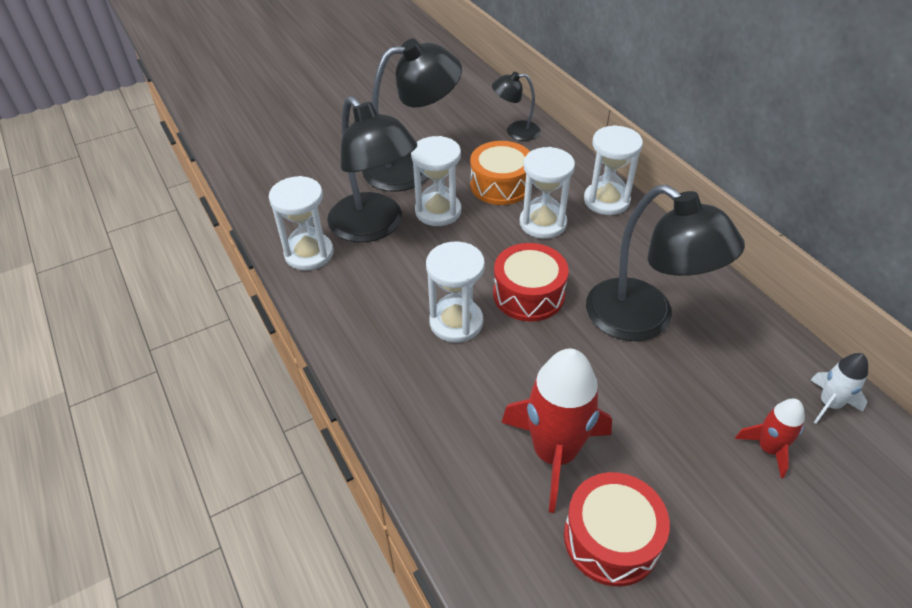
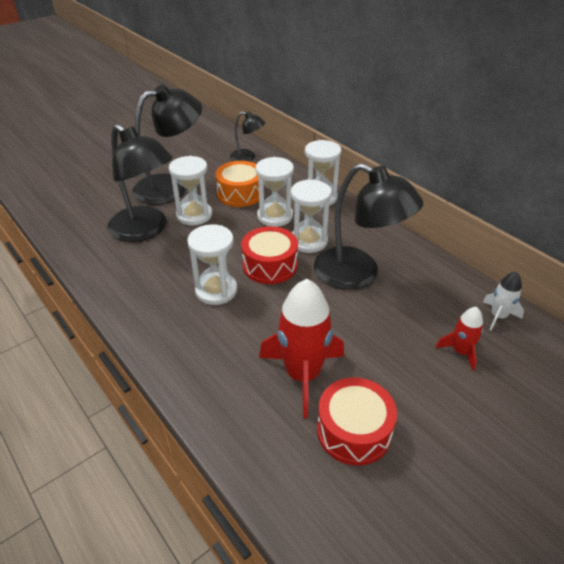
camera: 10 degrees left, 5 degrees down
(309, 253) = (94, 253): white hourglass -> white hourglass (308, 241)
(515, 131) = (247, 157): black lamp -> black lamp turned 150 degrees counterclockwise

